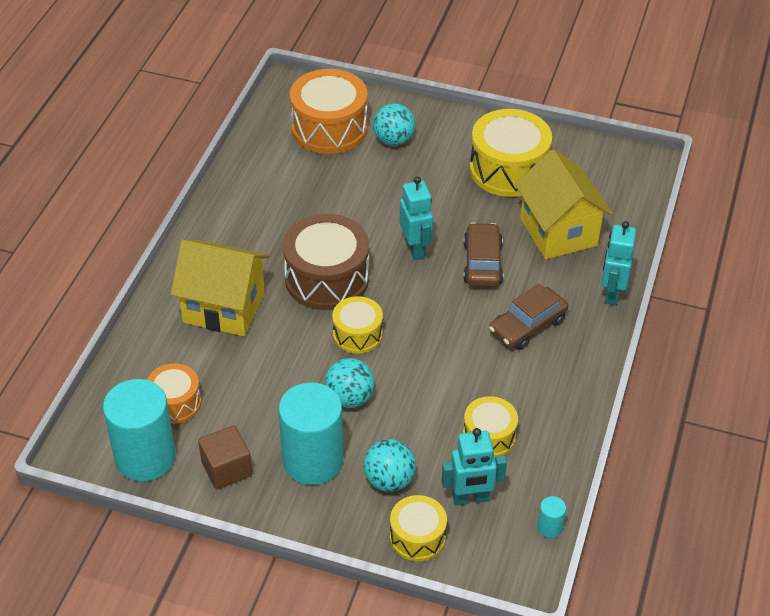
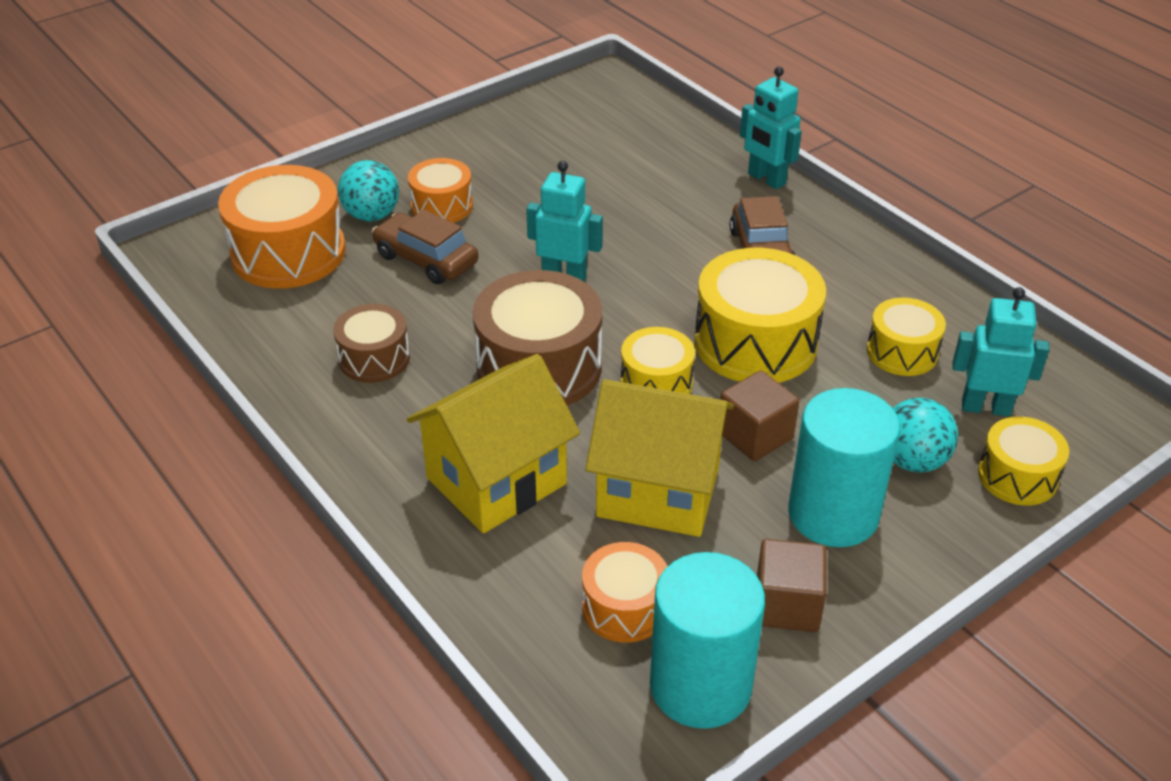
camera: 55 degrees left, 5 degrees down
(275, 210) = (374, 358): none -> brown drum
(349, 398) = (755, 435): turquoise ball -> brown cube
(431, 163) = (442, 206): none -> orange drum
(470, 498) = (985, 407): turquoise robot -> turquoise robot turned 105 degrees counterclockwise
(482, 263) = (637, 240): brown car -> brown car (426, 259)
(508, 169) = (516, 161): yellow drum -> yellow drum (755, 342)
(549, 527) = (1065, 368): turquoise cylinder -> none
(558, 232) = (644, 172): yellow house -> yellow house (658, 491)

